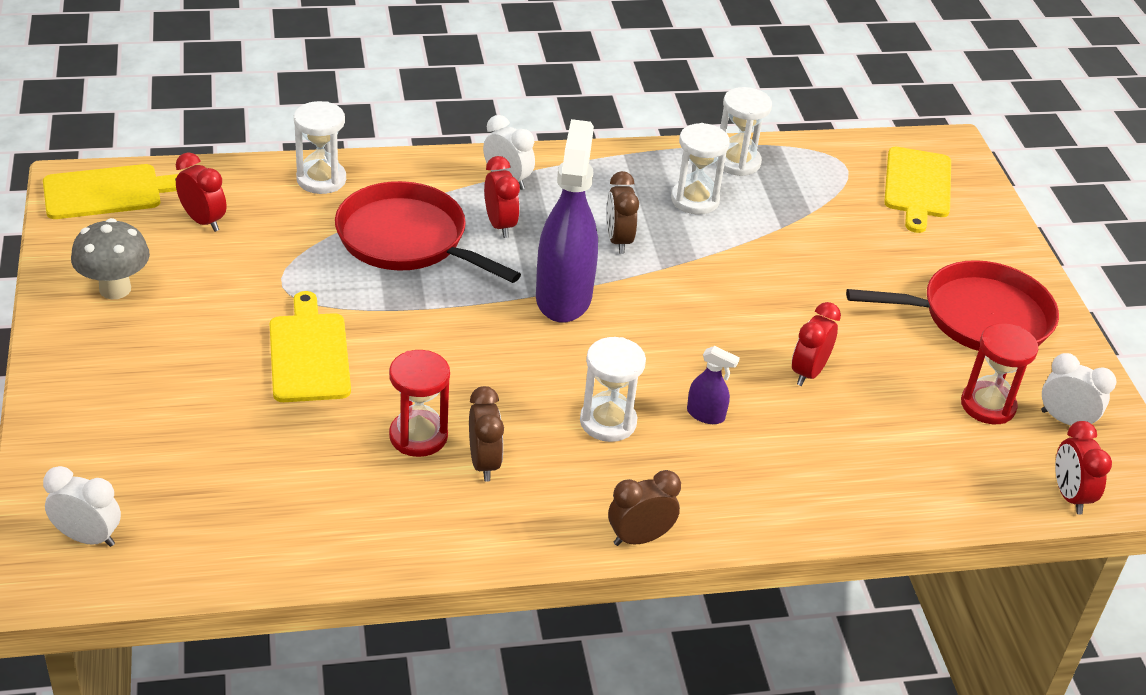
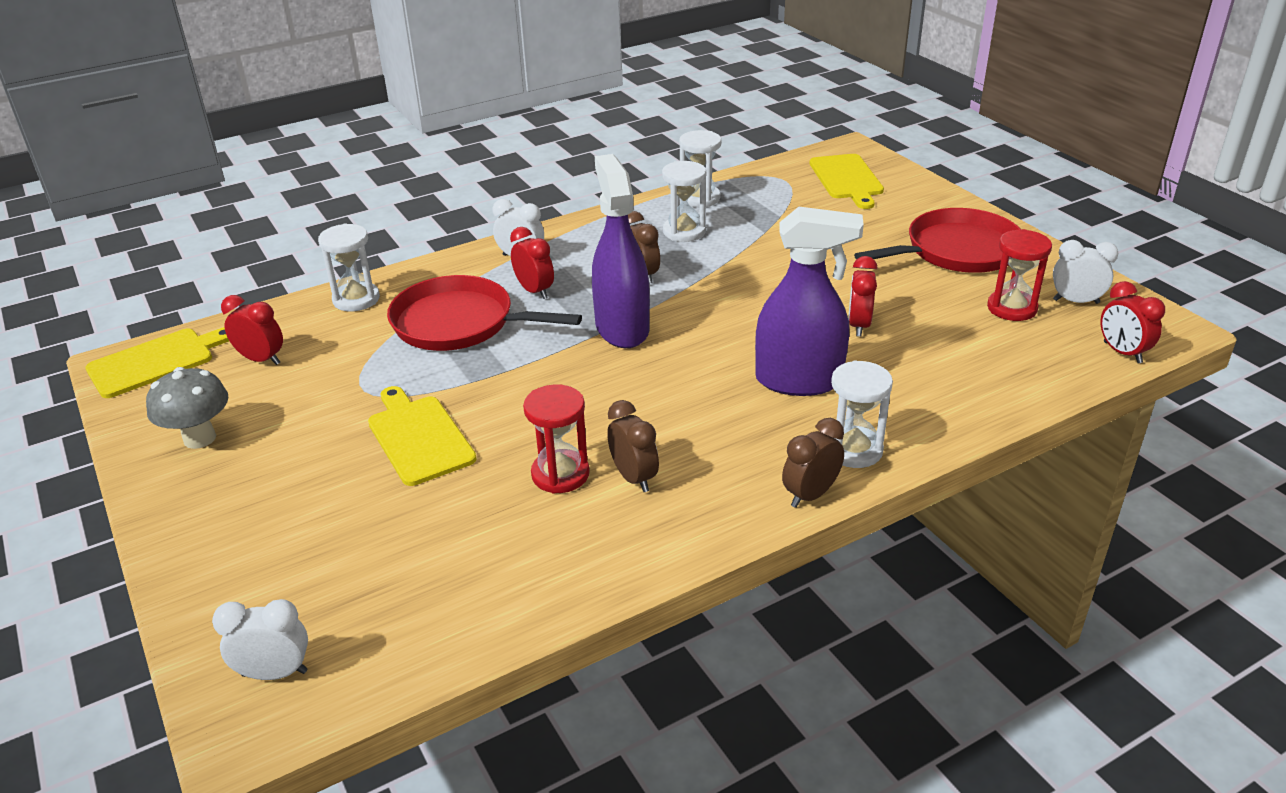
camera: 15 degrees left, 5 degrees down
(608, 422) = (721, 411): white hourglass -> white hourglass (853, 450)
(706, 415) = (799, 381): purple spray bottle -> purple spray bottle, size x2.31

